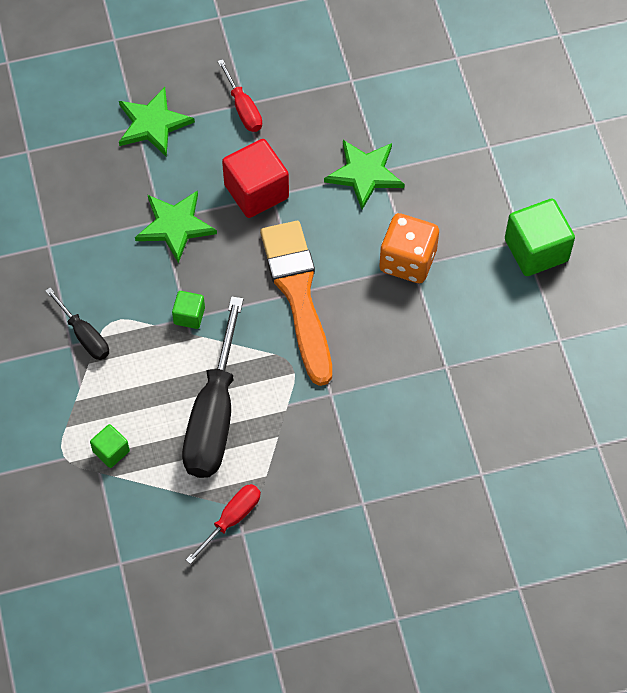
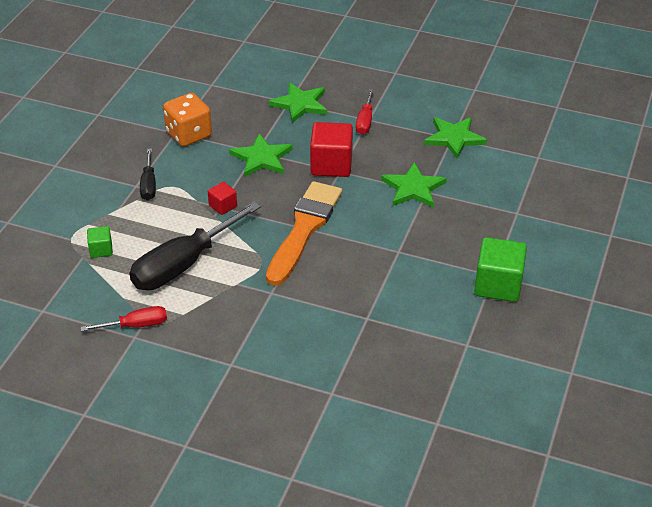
camera: 35 degrees right, 20 degrees down
(189, 316) = (223, 206): green cube -> red cube
(354, 79) = (454, 138): none -> green star
(407, 261) = (397, 247): orange dice -> orange dice (189, 134)

